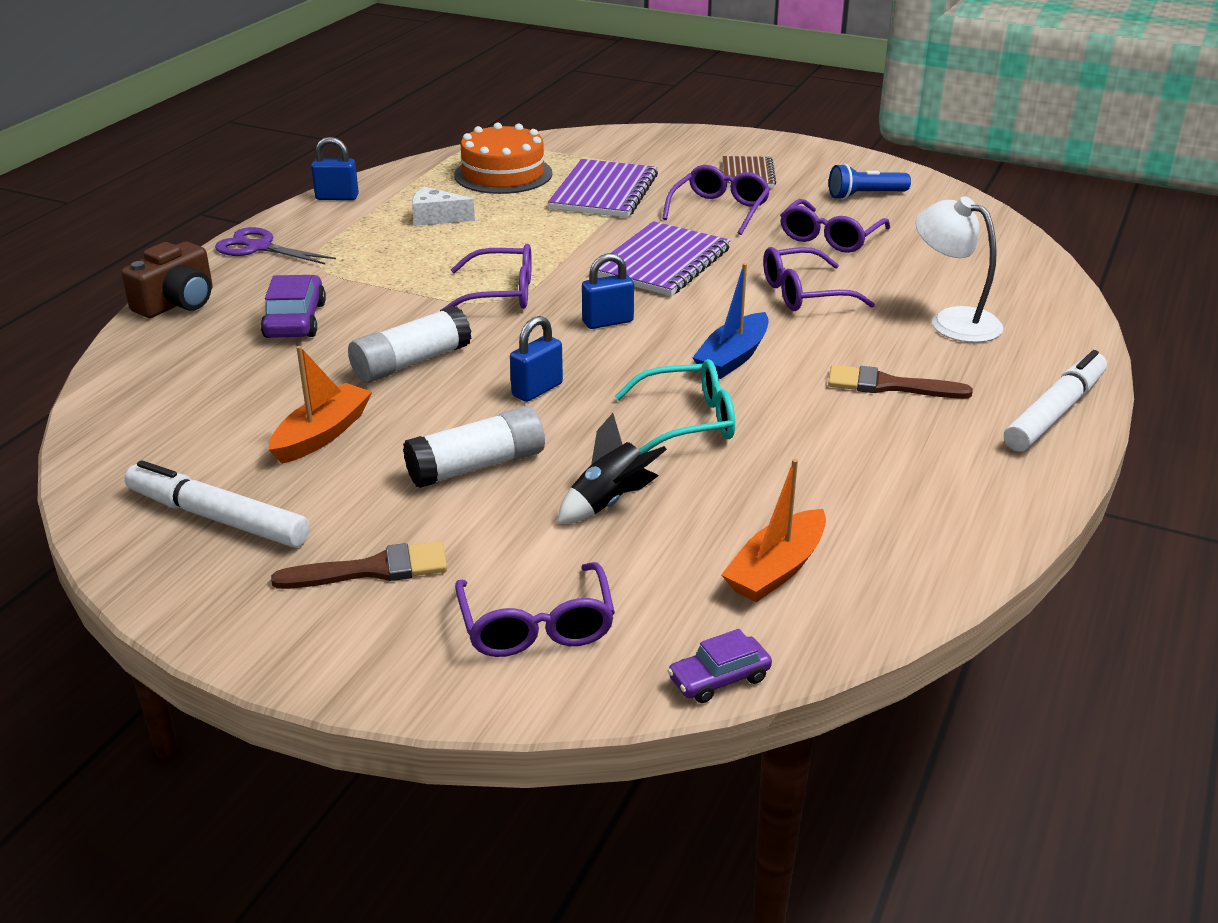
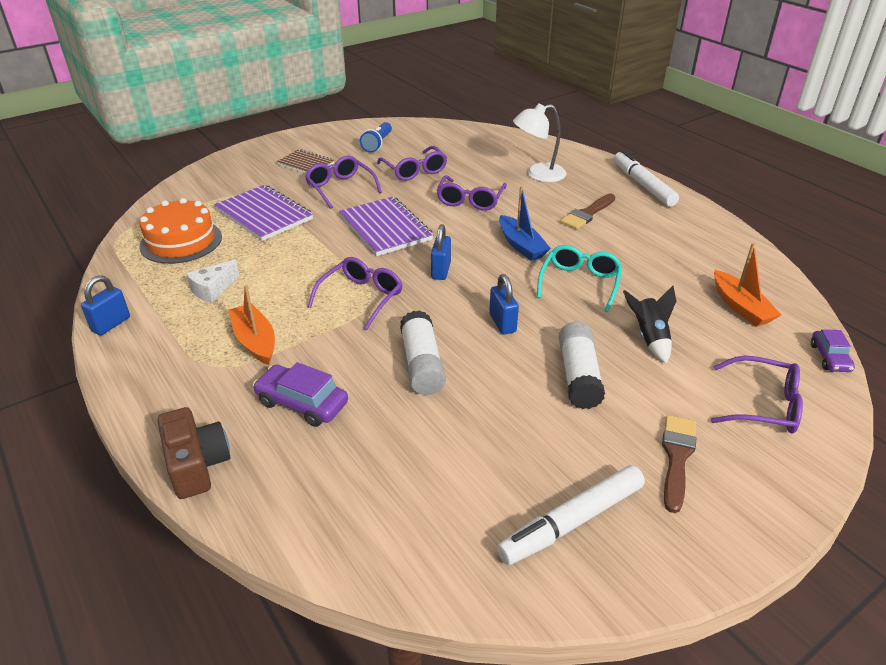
camera: 60 degrees left, 5 degrees up
(259, 247) = (149, 390): purple scissors -> none
(322, 434) = (489, 435): orange boat -> orange boat (255, 341)

